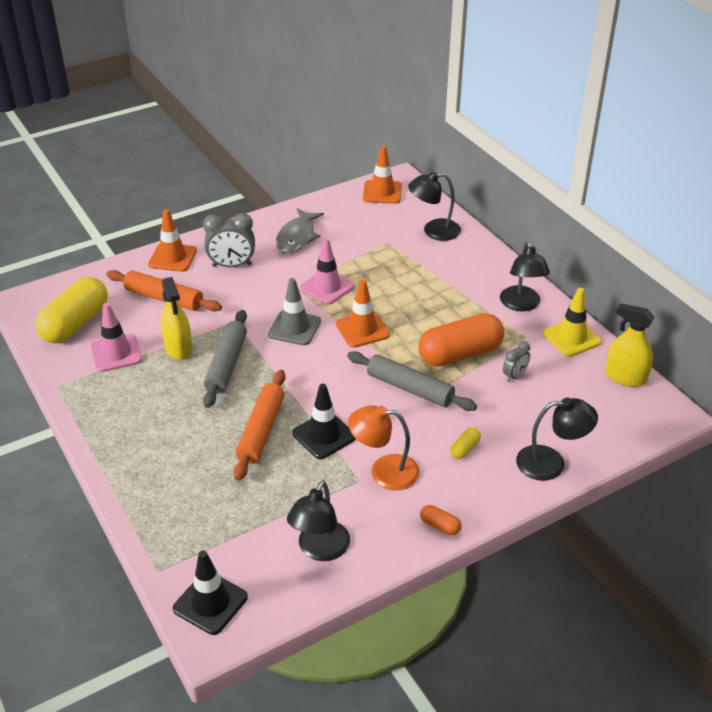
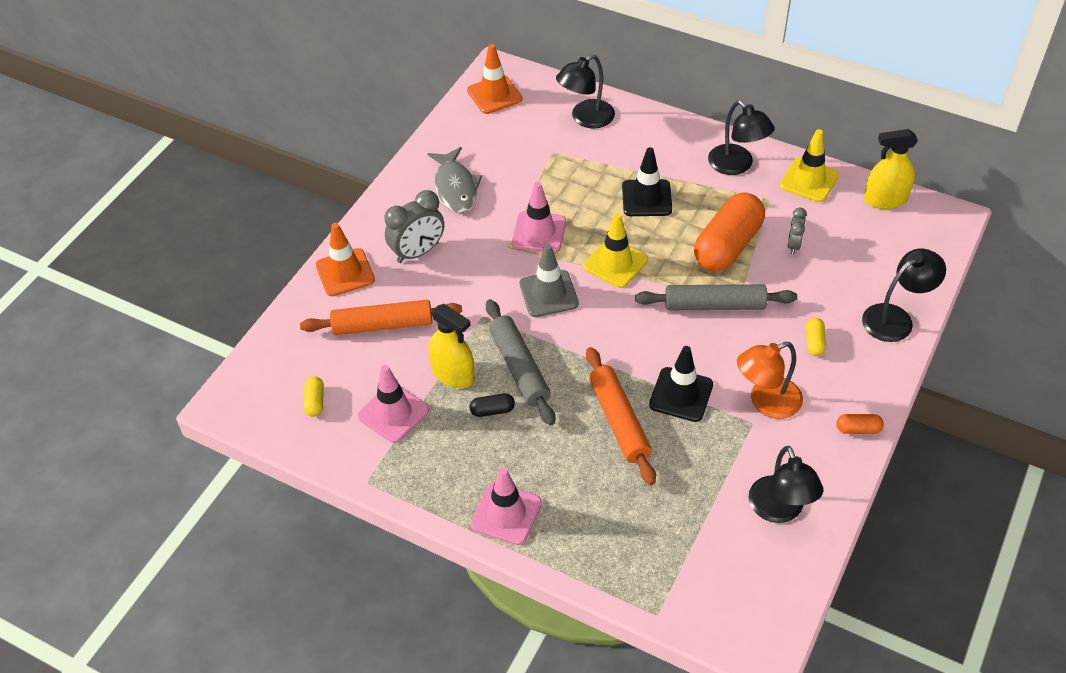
camera: 30 degrees left, 10 degrees up
(75, 324) = (315, 401): yellow capsule -> yellow capsule, size x0.41
(123, 450) = (506, 514): none -> pink traffic cone
(181, 382) = (492, 410): none -> black capsule
(210, 603) = (733, 616): black traffic cone -> black traffic cone (646, 198)
(362, 329) = (615, 263): orange traffic cone -> yellow traffic cone

